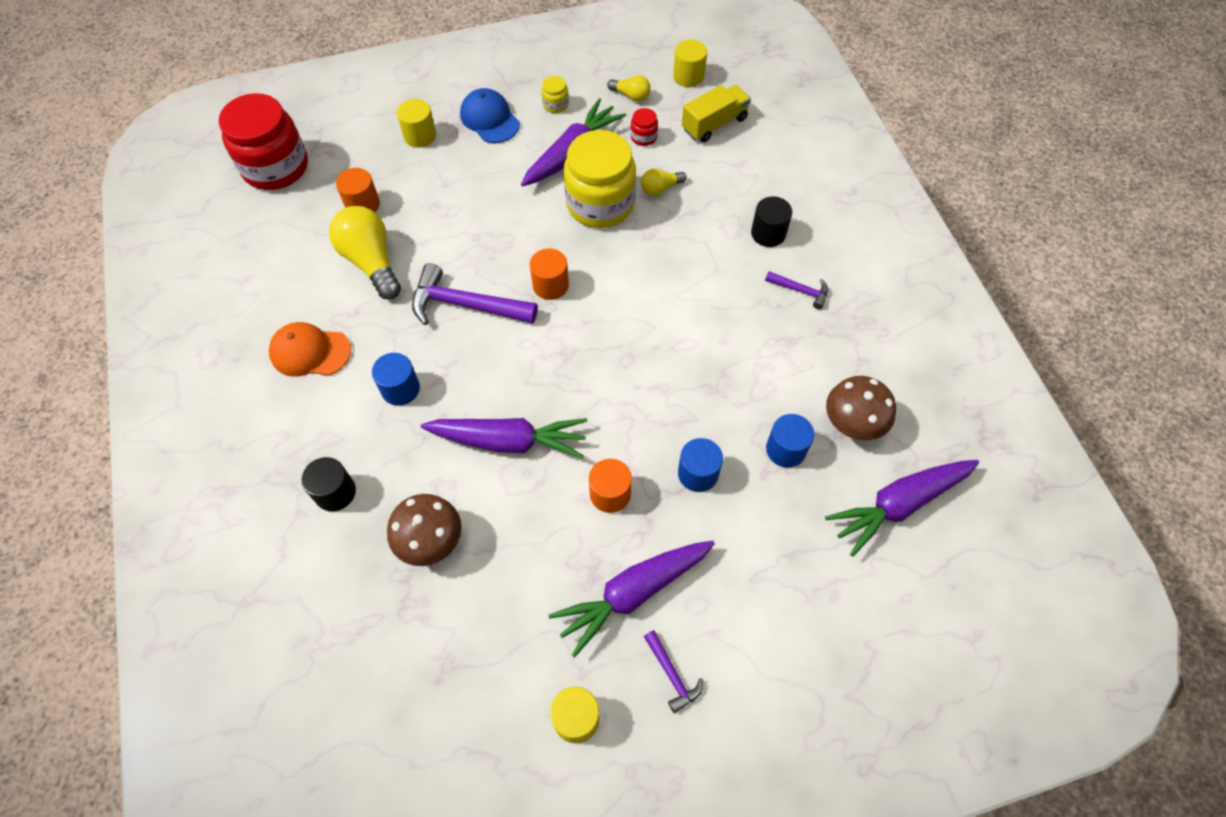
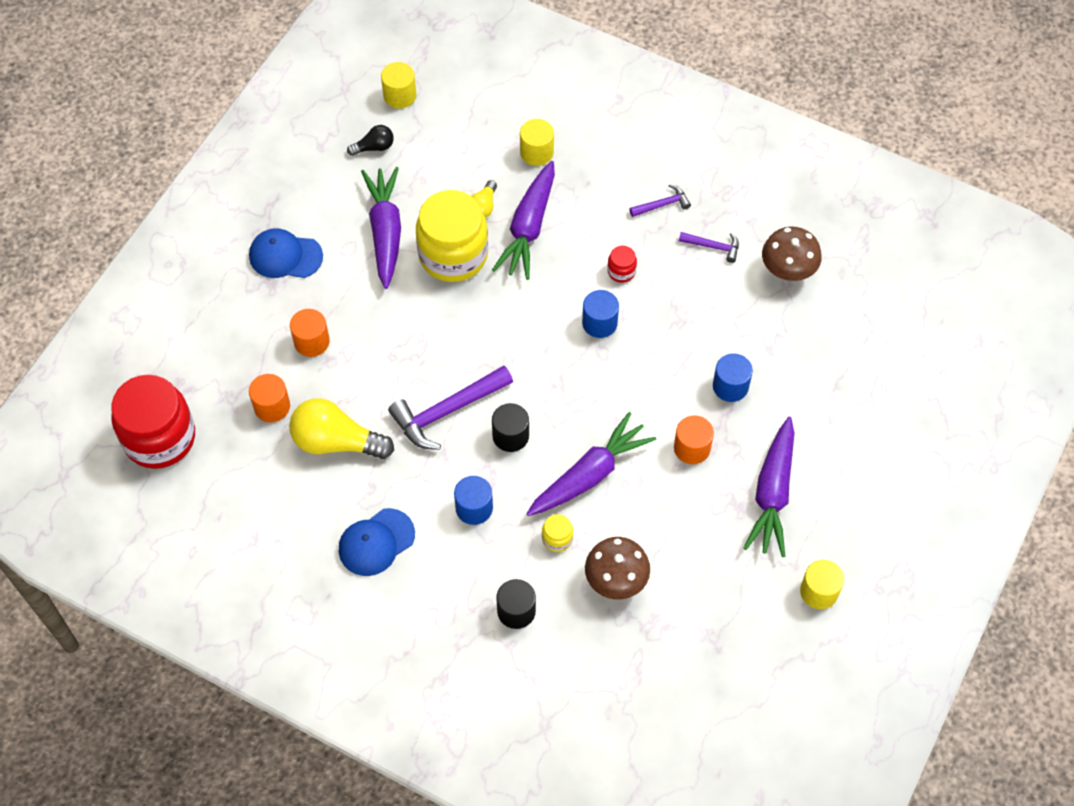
camera: 45 degrees left, 0 degrees up
(310, 352) = (376, 542): orange cap -> blue cap
(420, 136) = (246, 315): yellow cylinder -> yellow cylinder (536, 152)
(550, 285) = (490, 345): orange cylinder -> orange cylinder (311, 341)
(555, 105) = (323, 202): yellow jar -> yellow jar (557, 539)
(631, 95) = (374, 147): yellow light bulb -> black light bulb
(643, 137) = (424, 175): red jar -> red jar (621, 271)
(672, 674) = (844, 517): purple hammer -> purple hammer (713, 246)
(714, 124) = (464, 121): yellow truck -> none
(768, 233) = (596, 179): black cylinder -> black cylinder (510, 436)
(785, 449) = (766, 323): blue cylinder -> blue cylinder (599, 323)
(899, 504) = (865, 298): purple carrot -> purple carrot (528, 227)

